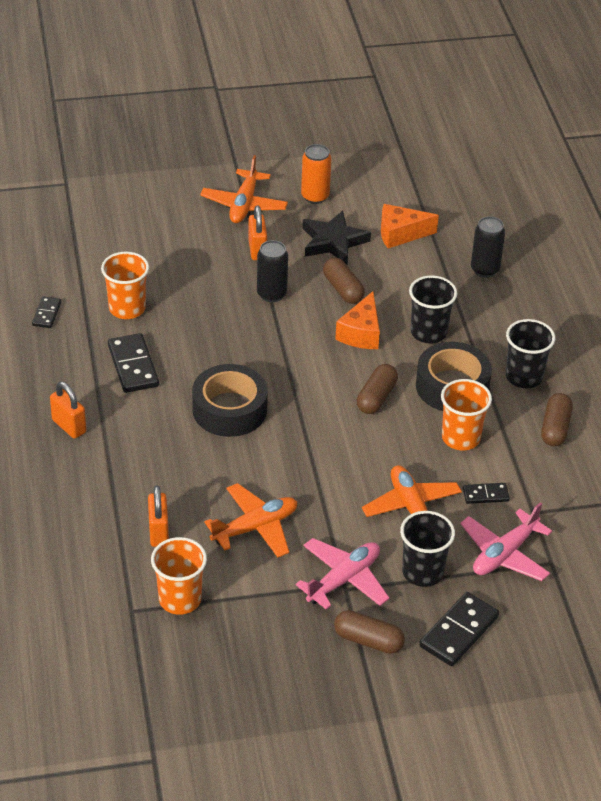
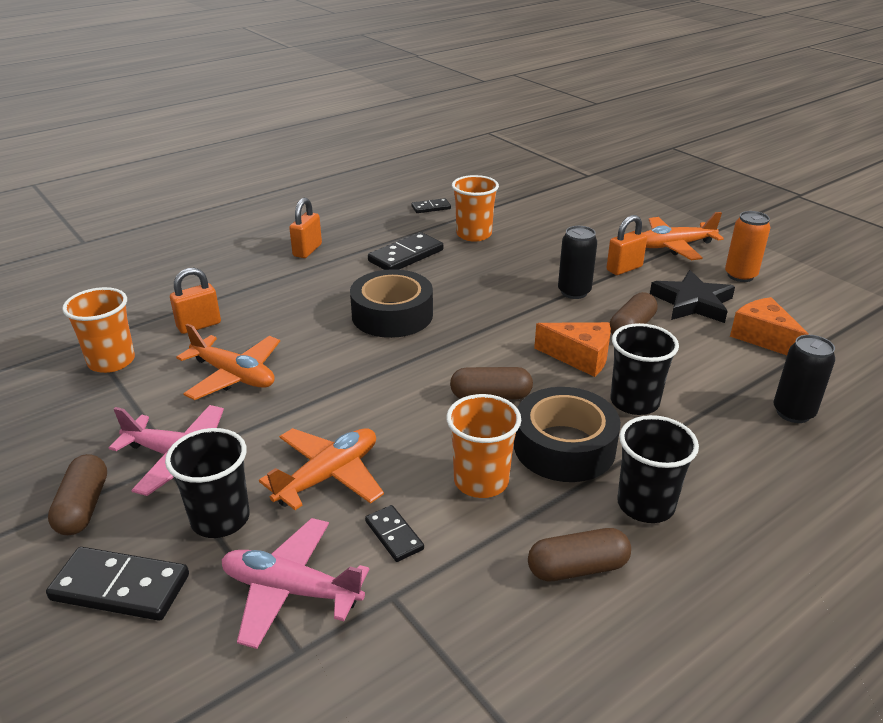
camera: 65 degrees right, 10 degrees down
(361, 333) = (580, 357): orange cheese -> orange cheese turned 150 degrees counterclockwise

